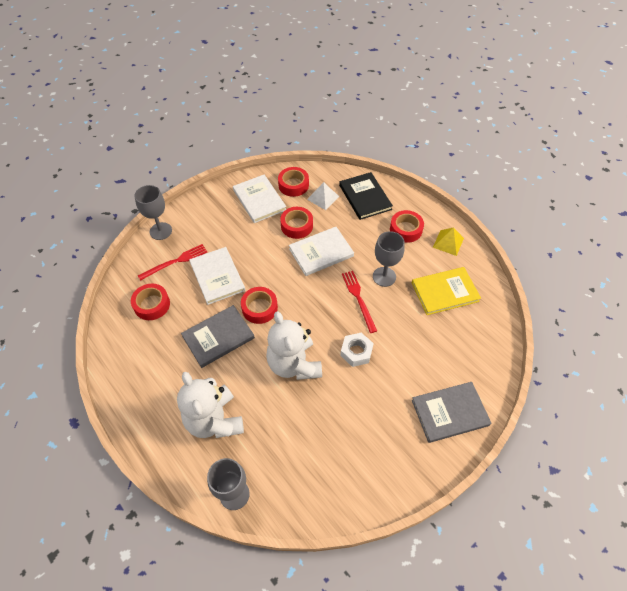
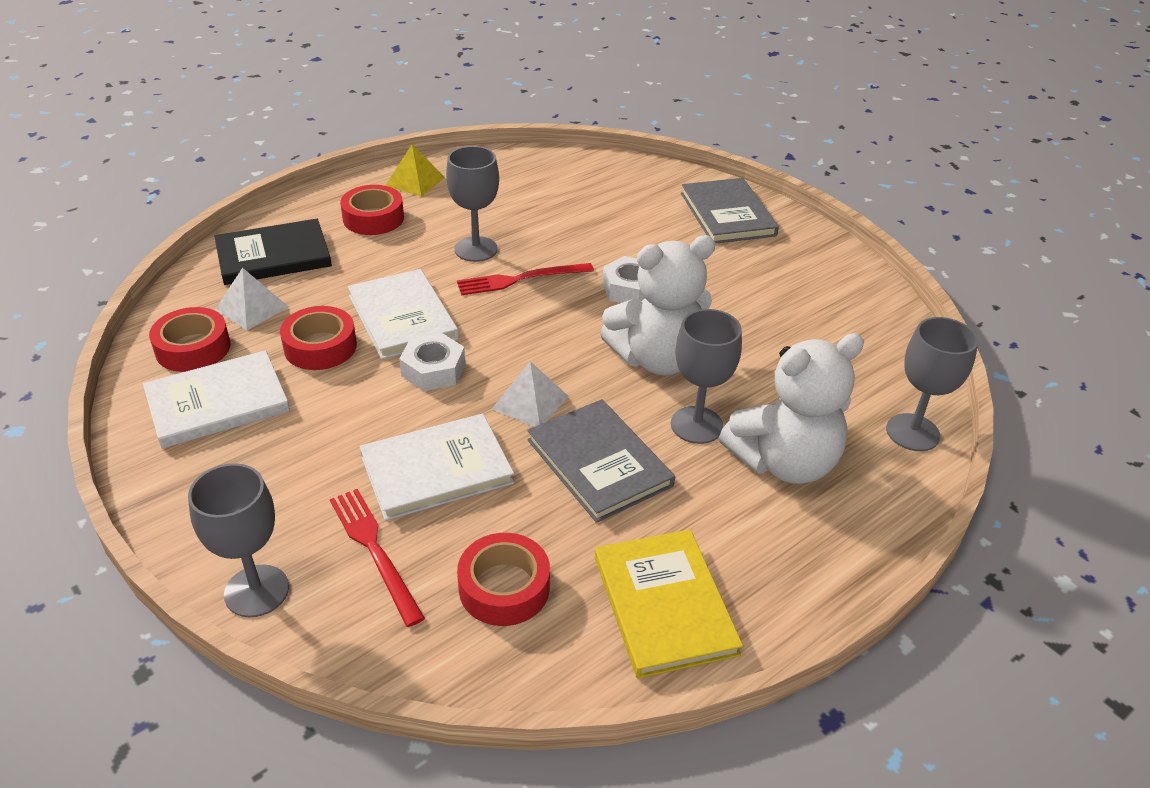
camera: 90 degrees left, 15 degrees down
(242, 380) = (696, 425): none -> grey goblet
(259, 308) = (530, 402): red tape -> white pyramid
(282, 268) = (433, 370): none -> white nut
(445, 292) = (517, 195): yellow book -> yellow book (664, 605)

